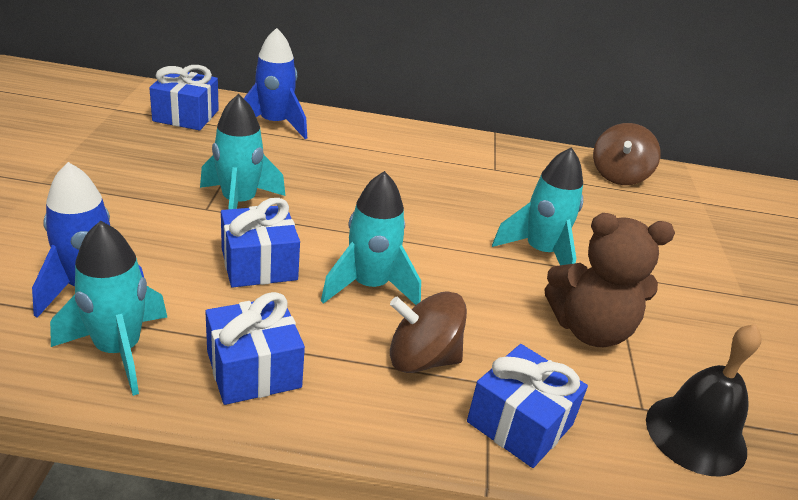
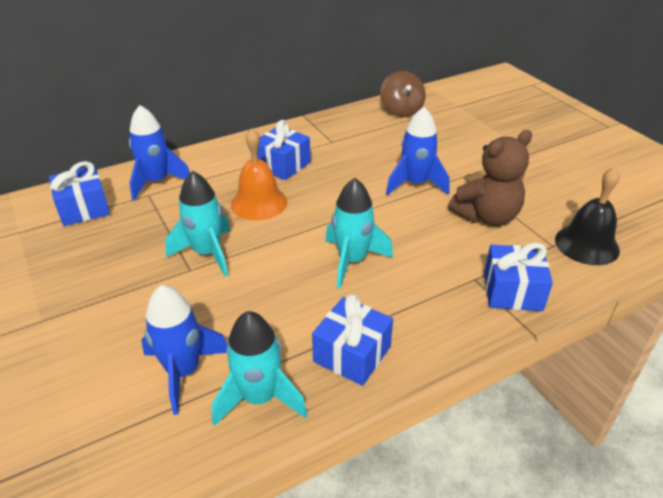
camera: 30 degrees left, 5 degrees up
(259, 264) = (273, 287): blue gift -> blue gift (283, 165)
(344, 186) = (259, 203): none -> orange bell
(422, 359) = (429, 287): brown spinning top -> none
(540, 253) = (415, 184): turquoise rocket -> blue rocket

